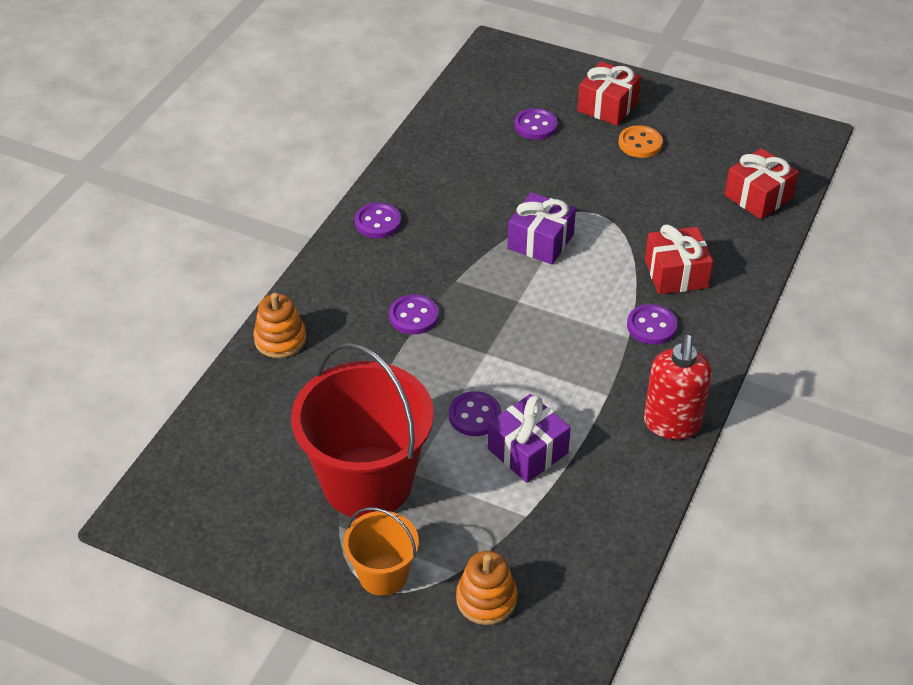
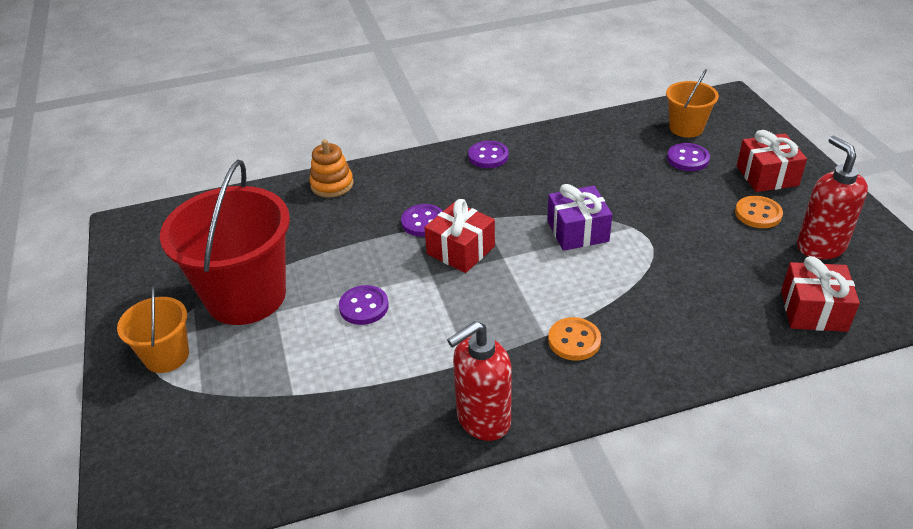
camera: 50 degrees right, 5 degrees down
(486, 599) = (188, 424): orange stacking toy -> none
(498, 97) = (686, 128): none -> orange bucket
(528, 451) = (359, 355): purple gift -> none
(651, 326) = (574, 340): purple button -> orange button
(676, 273) = (650, 318): red gift -> red gift (461, 250)
(707, 144) = (820, 246): none -> red soap dispenser

